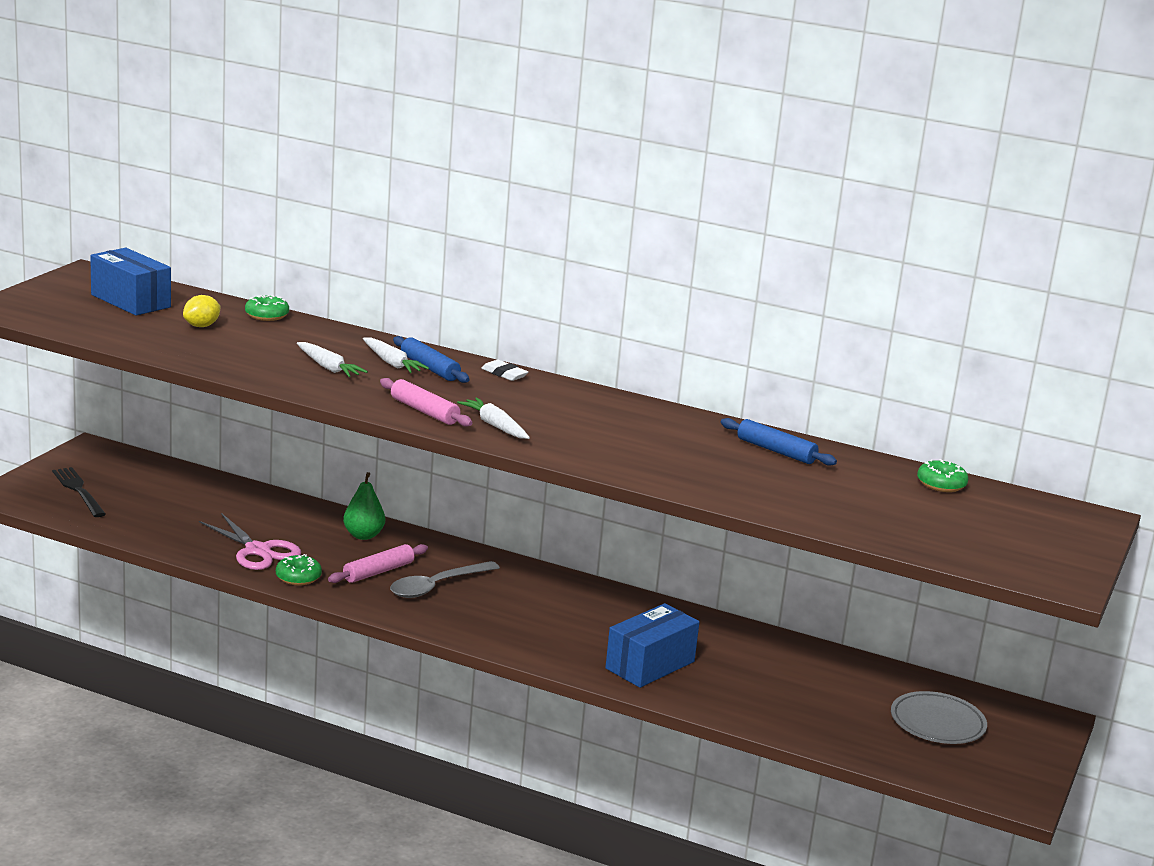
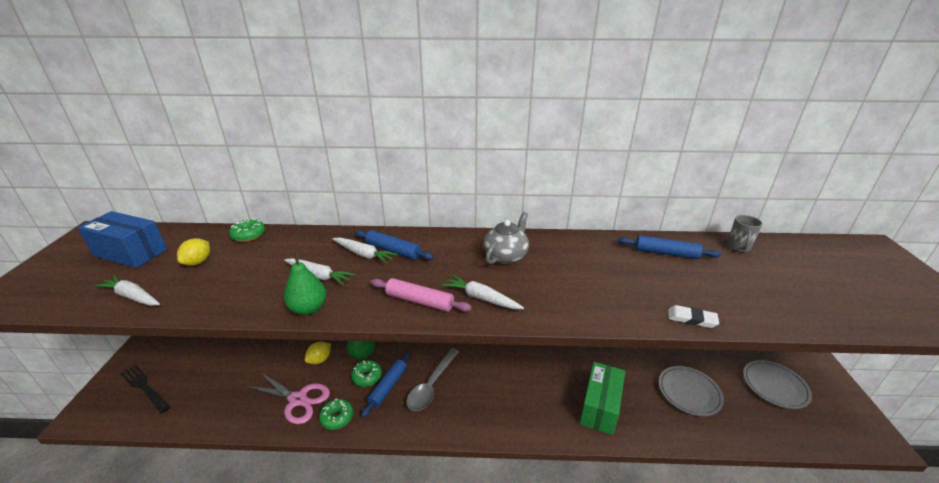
camera: 20 degrees left, 10 degrees up
(129, 337) = (132, 296): none -> white carrot
(303, 388) = (308, 308): none -> green pear
(303, 525) = (320, 360): none -> yellow lemon
(378, 572) = (388, 386): pink rolling pin -> blue rolling pin
(504, 374) = (445, 239): white eraser -> white eraser (691, 319)
(563, 404) = (506, 256): none -> grey teapot
(650, 665) = (600, 407): blue box -> green box
(795, 691) = (689, 392): none -> grey plate
(887, 470) = (738, 247): none -> grey mug
(941, 484) = (777, 248): green donut -> green donut (367, 377)

